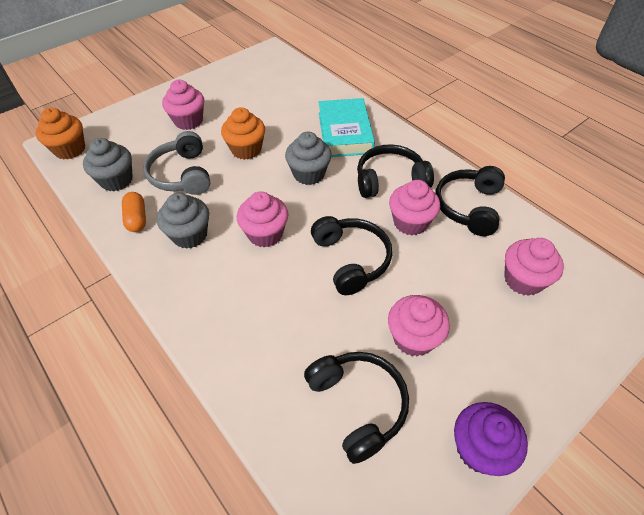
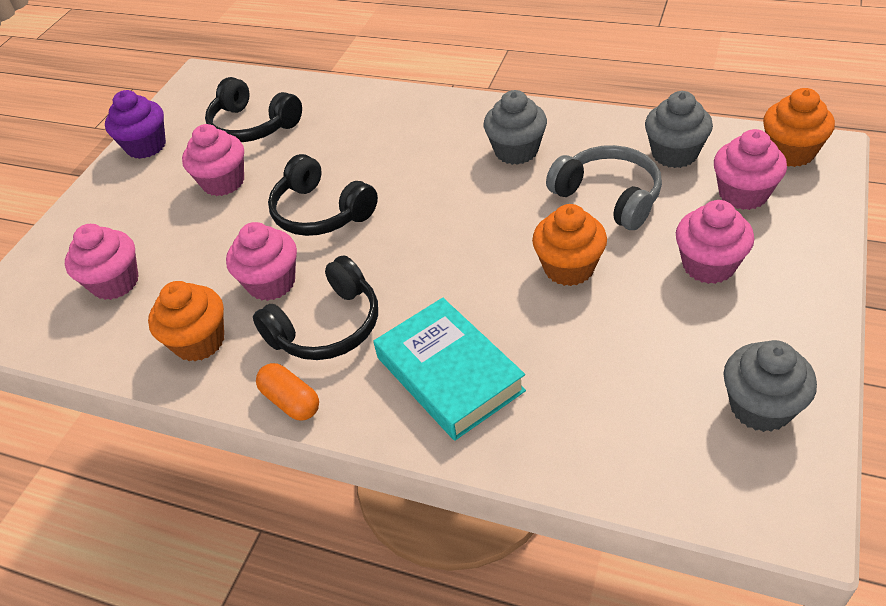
camera: 155 degrees right, 5 degrees down
(137, 218) = (592, 136): orange capsule -> orange capsule (291, 401)
(265, 234) = (436, 190): pink cupcake -> pink cupcake (743, 194)
(309, 174) = (447, 278): grey cupcake -> grey cupcake (760, 407)
(468, 207) = (199, 341): black headphones -> orange cupcake

